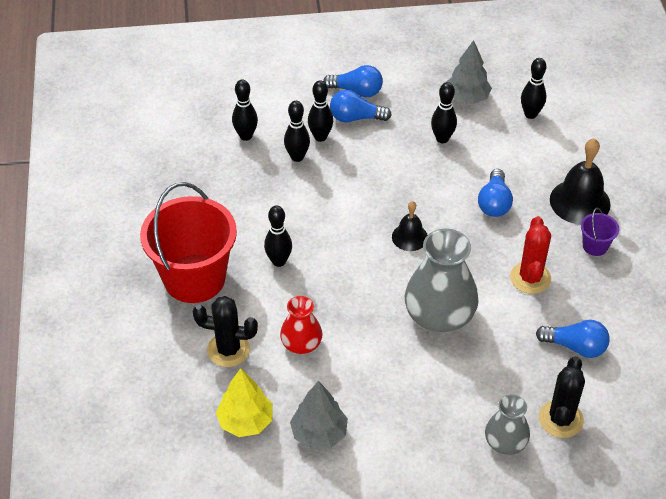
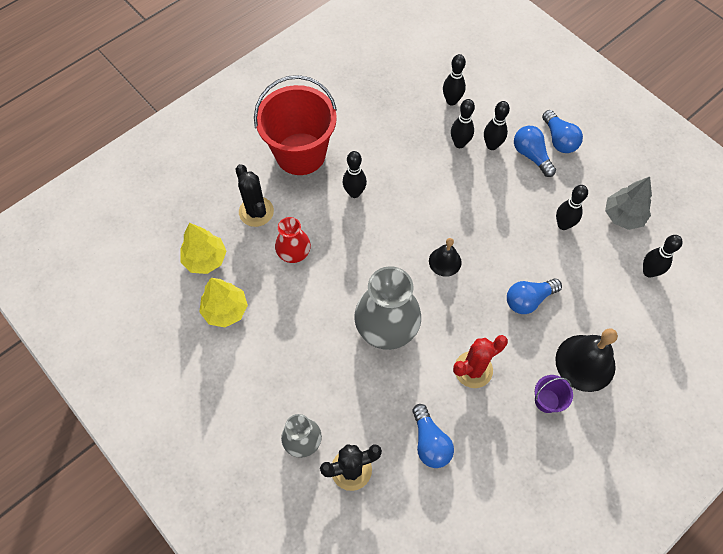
camera: 55 degrees right, 15 degrees up
(319, 433) = (225, 310): grey tree -> yellow tree

